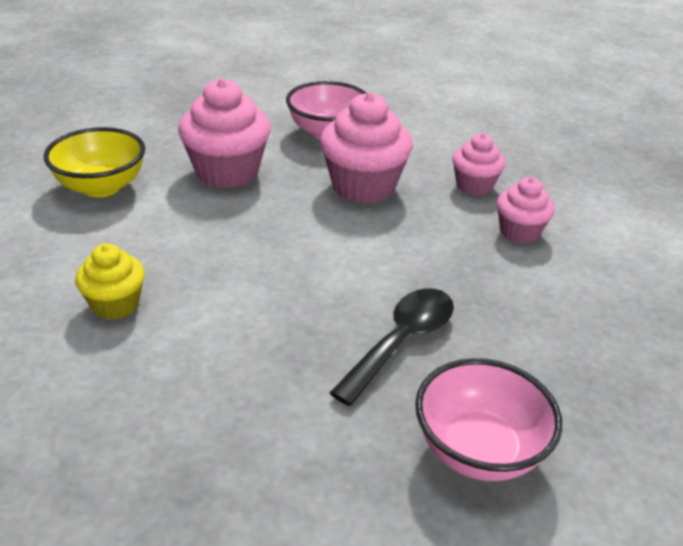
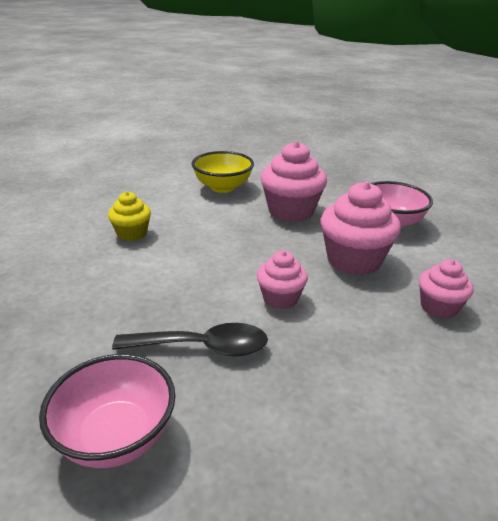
camera: 55 degrees right, 5 degrees down
(519, 232) = (415, 356): pink cupcake -> pink cupcake (280, 298)

